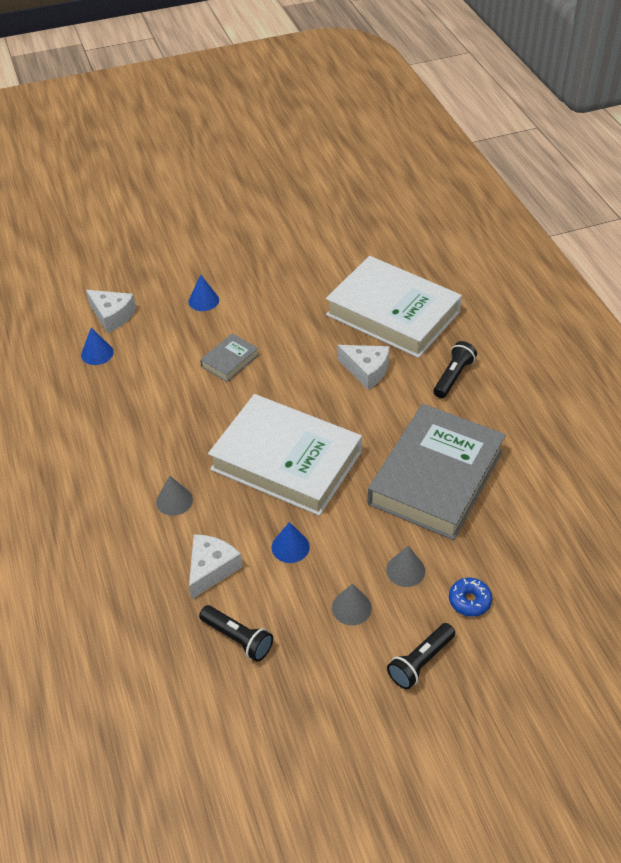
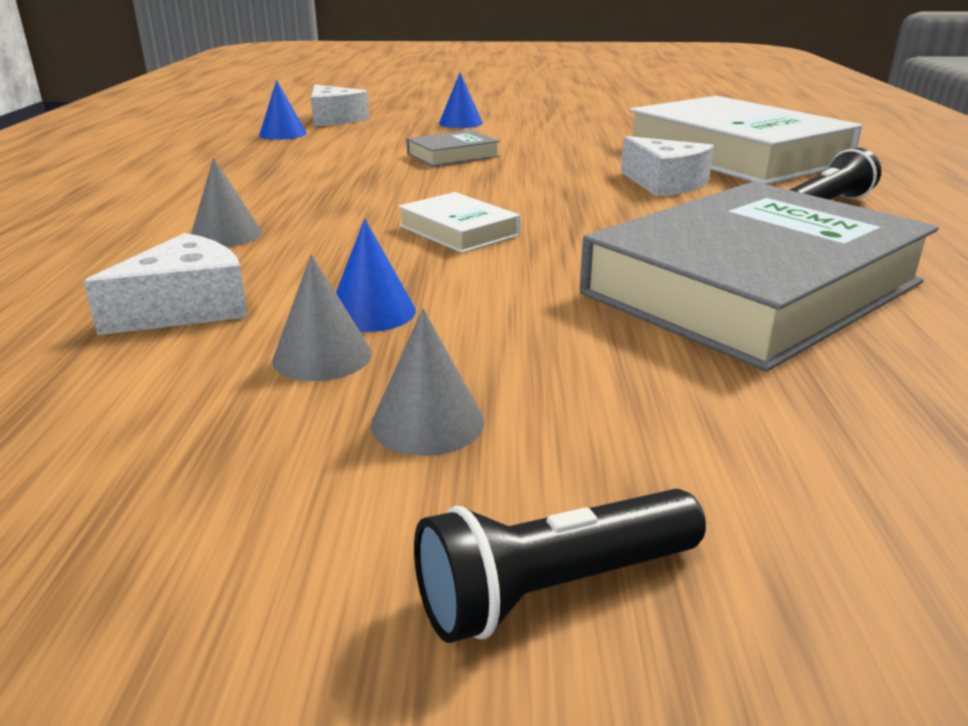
camera: 20 degrees right, 20 degrees down
(237, 638) = (107, 409): black flashlight -> none
(286, 461) = (458, 230): white book -> white book, size x0.42
(405, 570) = (613, 392): grey cone -> grey cone (322, 356)
(469, 601) = (781, 486): blue donut -> none

